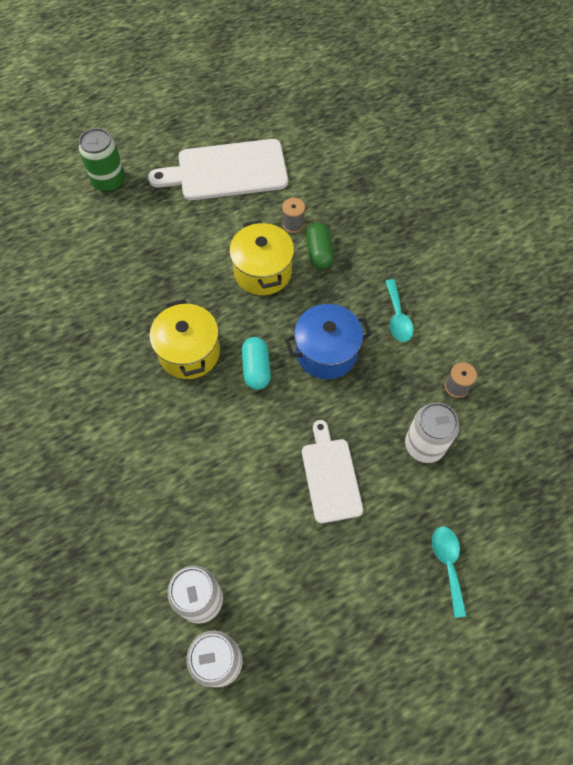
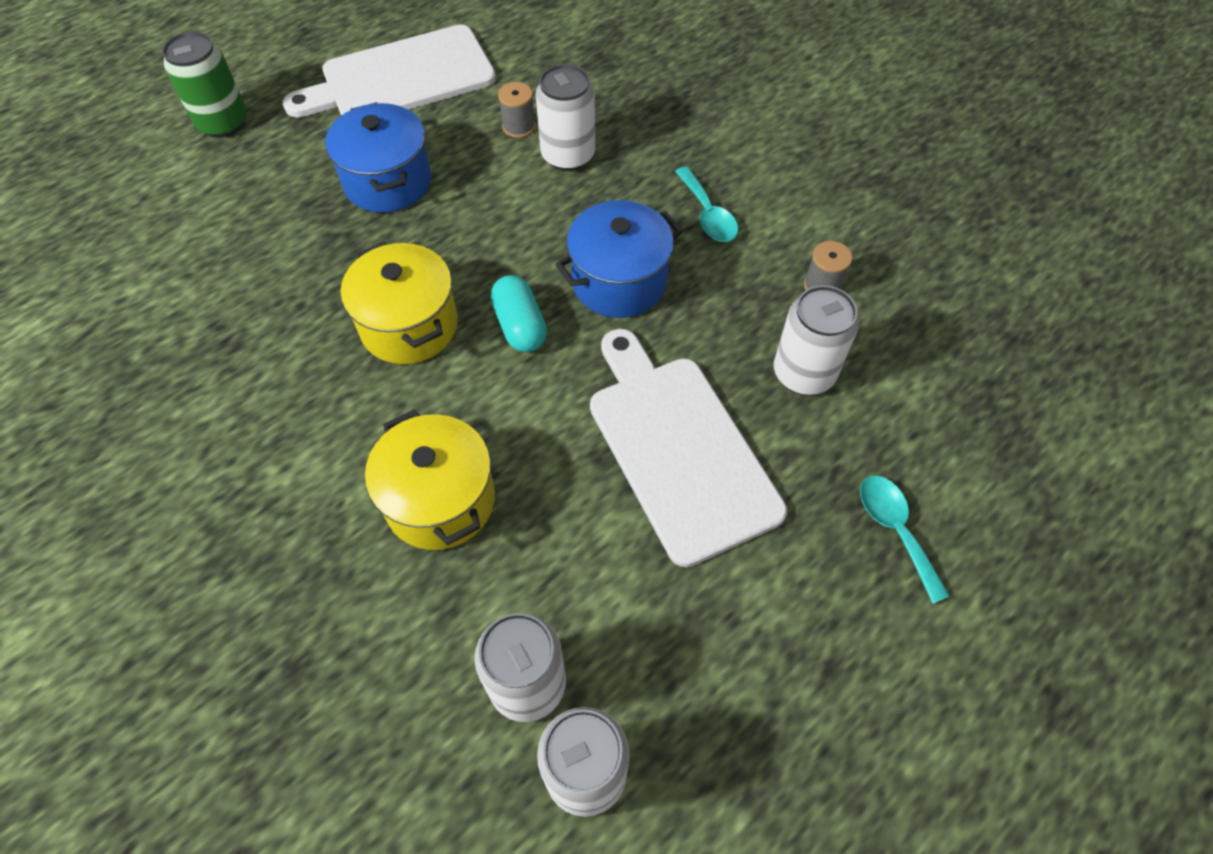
camera: 15 degrees left, 5 degrees down
(200, 247) = (388, 182): none -> blue pot
(263, 272) = (492, 195): yellow pot -> yellow pot (440, 500)
(319, 253) = (568, 155): green capsule -> white can
(330, 476) = (679, 448): white cutting board -> white cutting board, size x1.62

